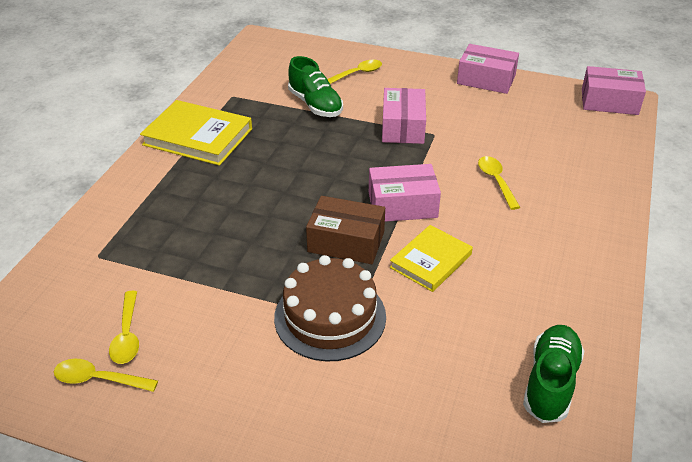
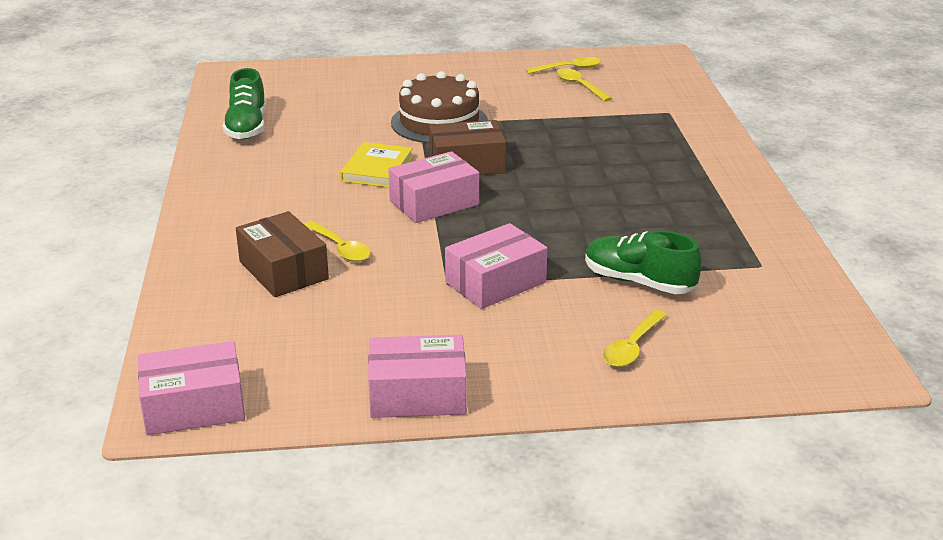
camera: 155 degrees right, 10 degrees down
(198, 137) = (727, 210): yellow book -> none
(403, 127) = (495, 282): pink box -> pink box turned 75 degrees clockwise
(543, 173) = (283, 270): none -> brown box

